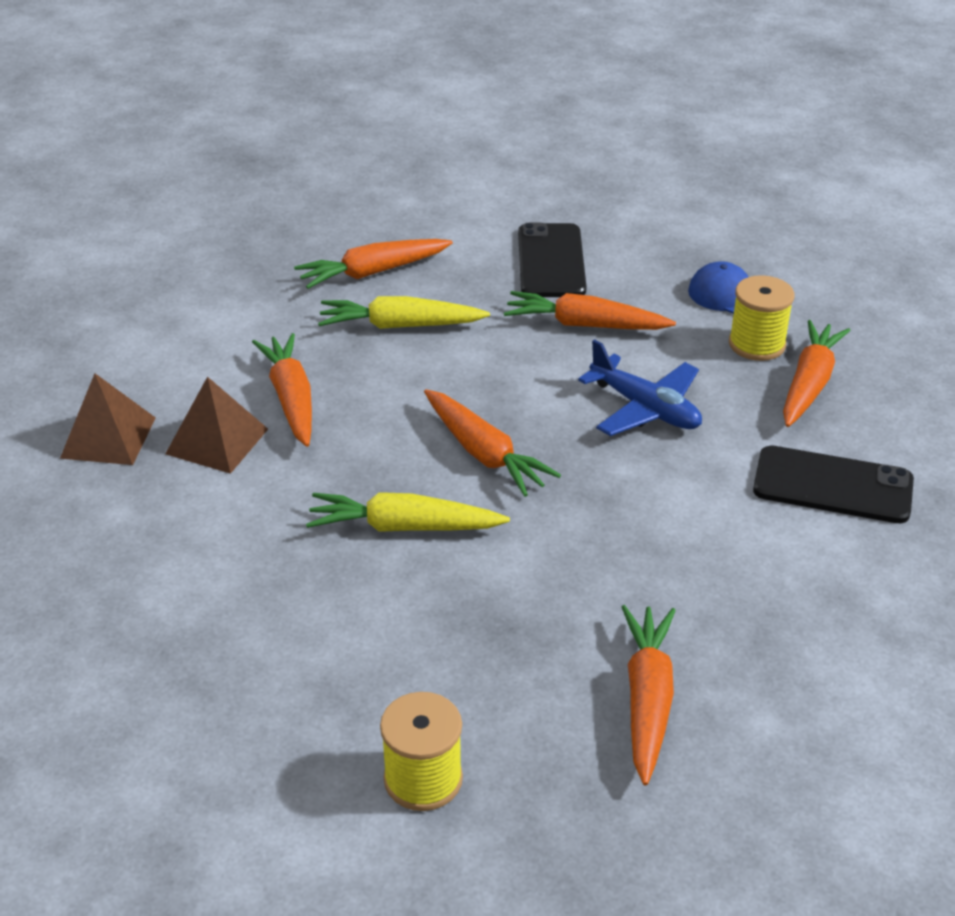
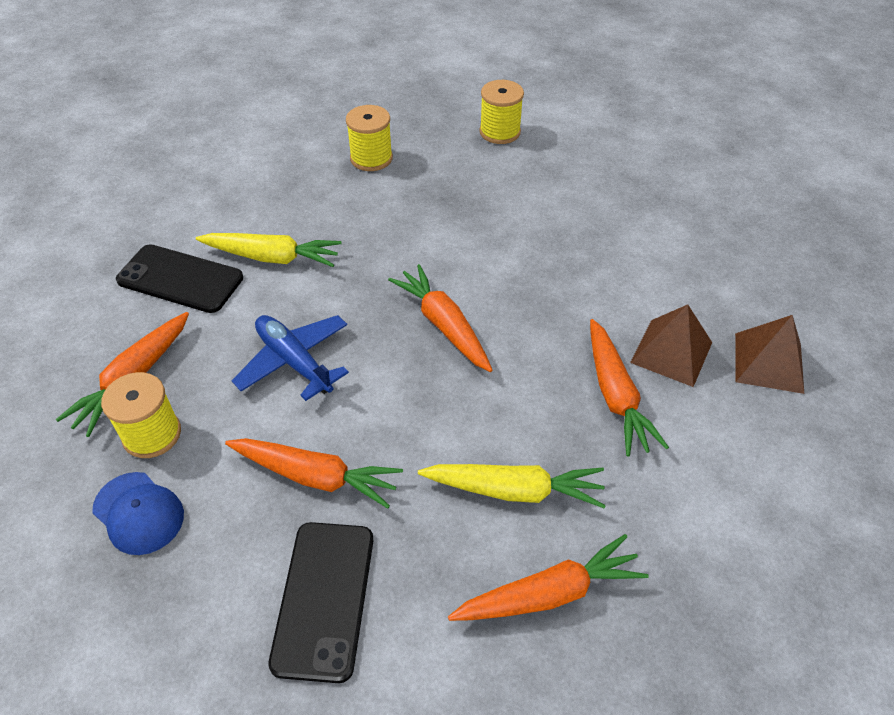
camera: 175 degrees left, 10 degrees up
(404, 527) = (510, 267): yellow carrot -> yellow carrot (272, 257)
(647, 699) = (371, 158): orange carrot -> yellow spool

